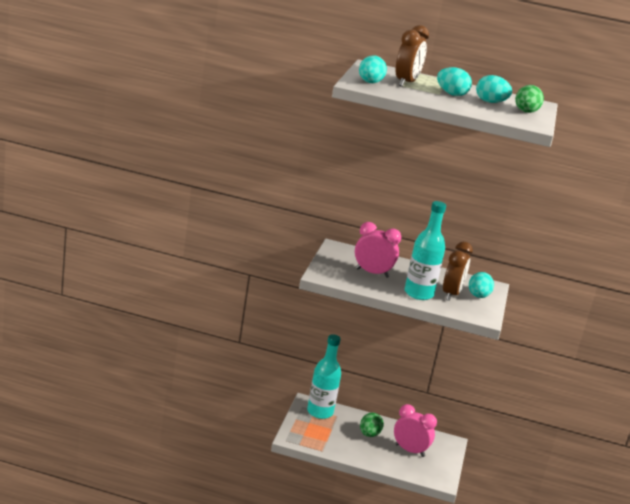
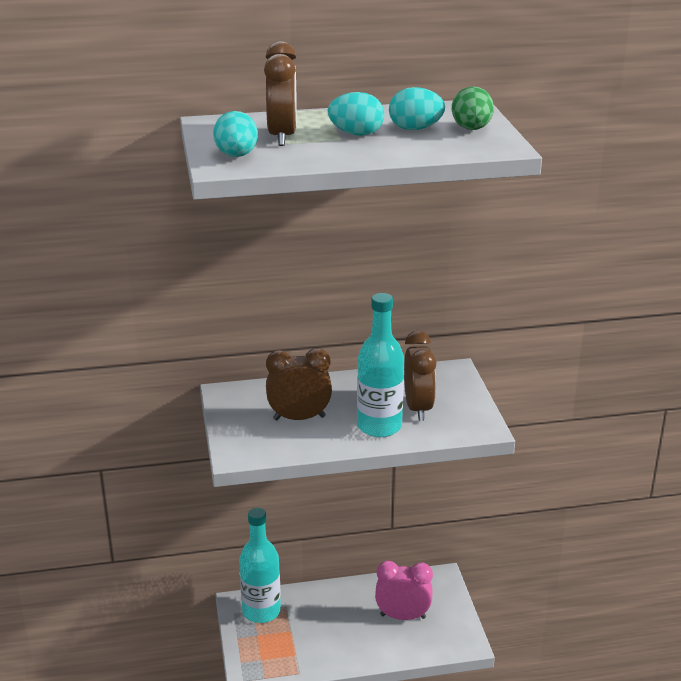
camera: 20 degrees left, 5 degrees up
(369, 434) = (341, 616): green egg -> none
(372, 273) = (299, 418): pink clock -> brown clock
(478, 296) = (451, 396): turquoise egg -> none

